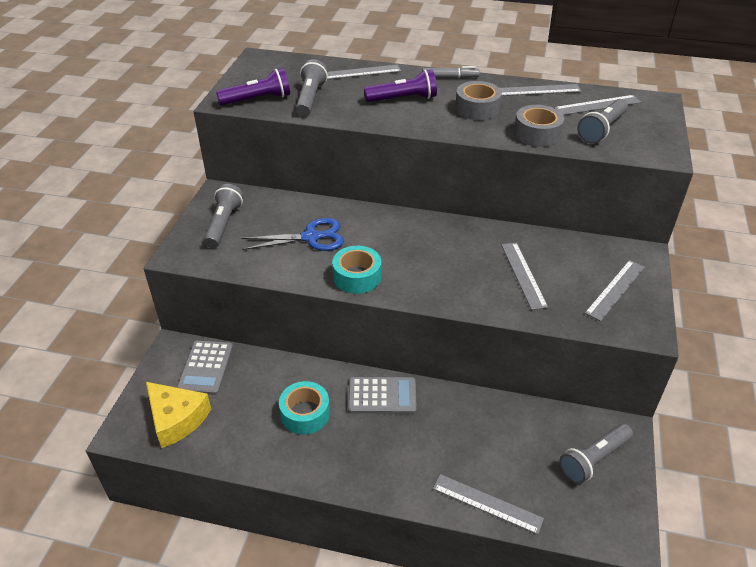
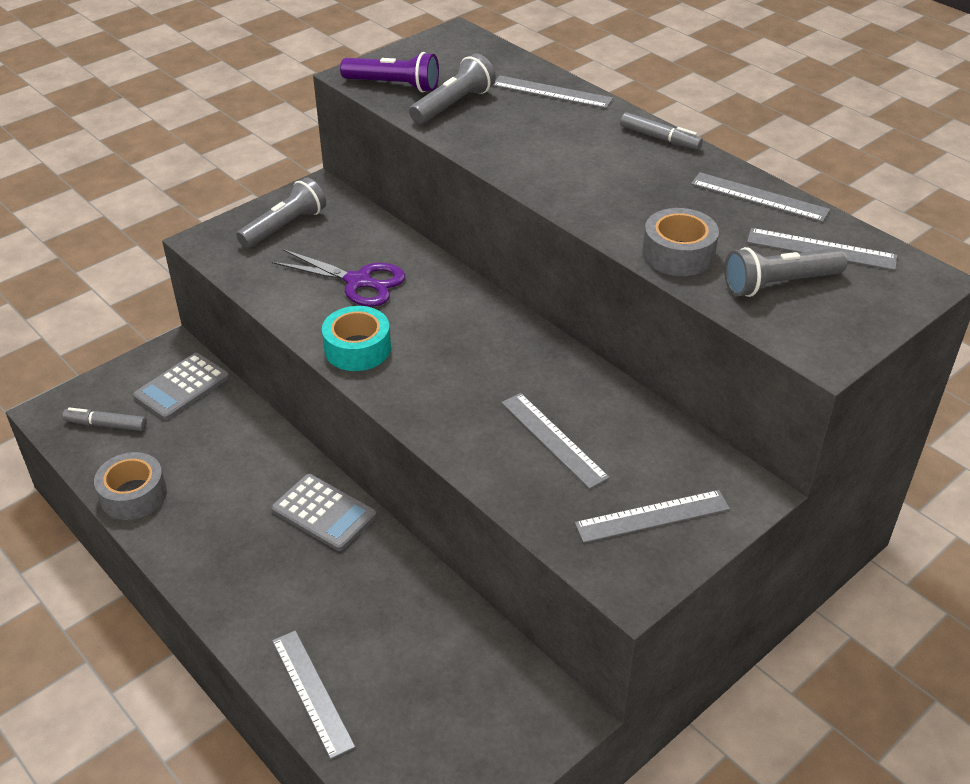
camera: 35 degrees right, 0 degrees up
(176, 419) = (106, 425): yellow cheese -> grey marker
(305, 413) = (227, 487): turquoise tape -> none
(311, 237) = (358, 281): blue scissors -> purple scissors
(403, 99) = (563, 144): purple flashlight -> none
(477, 109) = (642, 191): grey tape -> grey tape (133, 495)
(523, 275) = (553, 439): grey ruler -> grey ruler turned 60 degrees counterclockwise
(593, 459) = (486, 724): grey flashlight -> none

